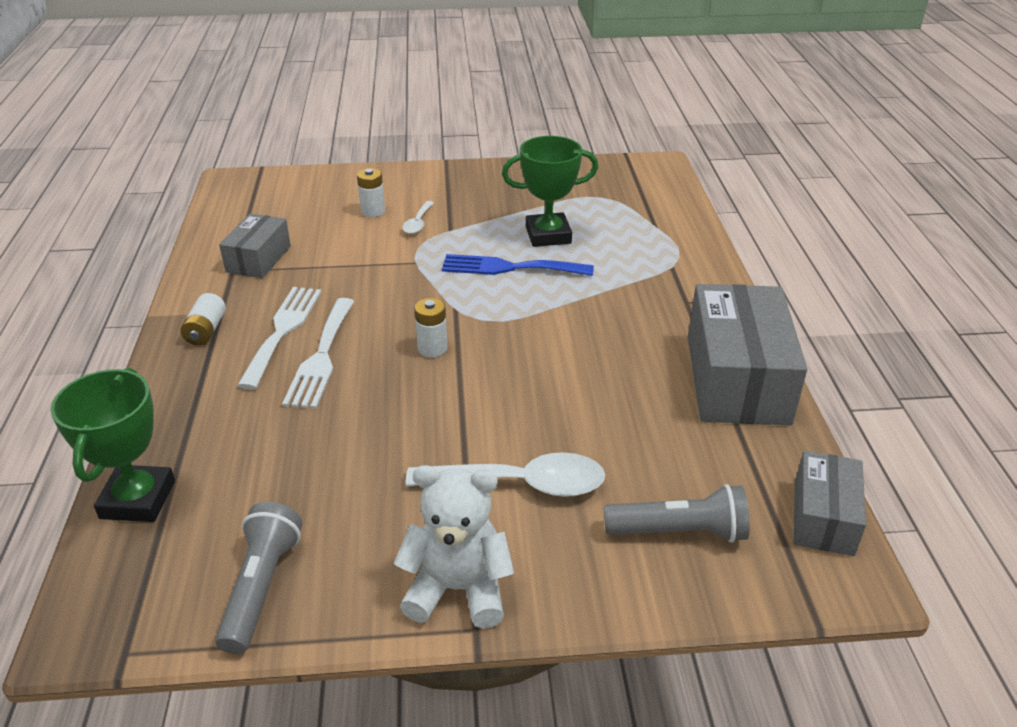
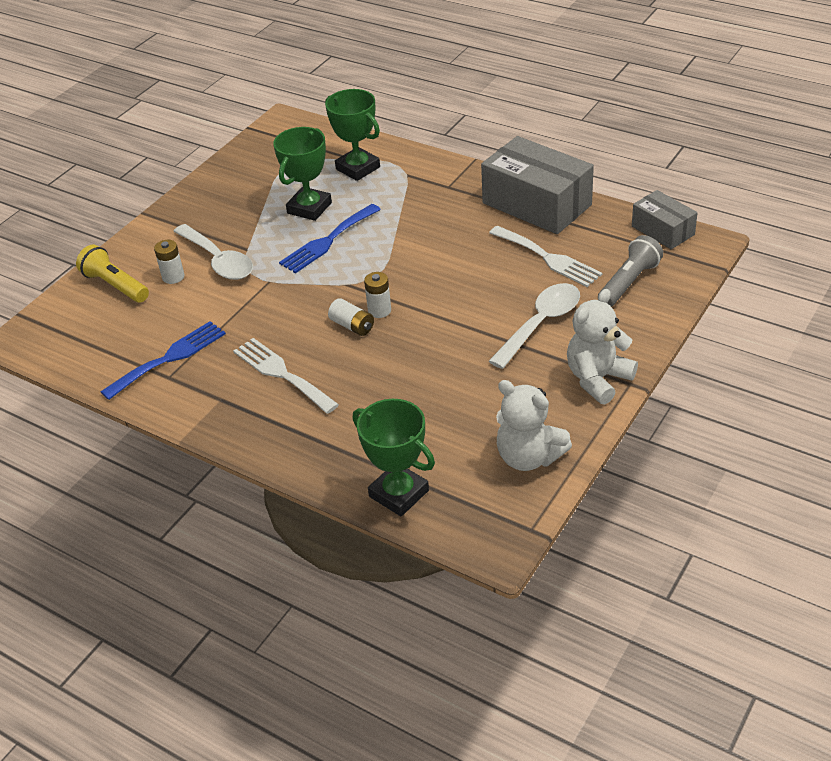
camera: 50 degrees left, 5 degrees up
(206, 331) = (237, 413): white battery -> white battery (352, 326)
(258, 259) = (169, 358): grey box -> blue fork
(261, 587) = (528, 457): grey flashlight -> white teddy bear
(321, 357) = (334, 364): white fork -> white fork (548, 258)
(335, 190) = (115, 285): none -> yellow flashlight
(418, 223) = (218, 260): white spoon -> white spoon, size x1.96
(643, 234) = (358, 168): none -> green trophy

